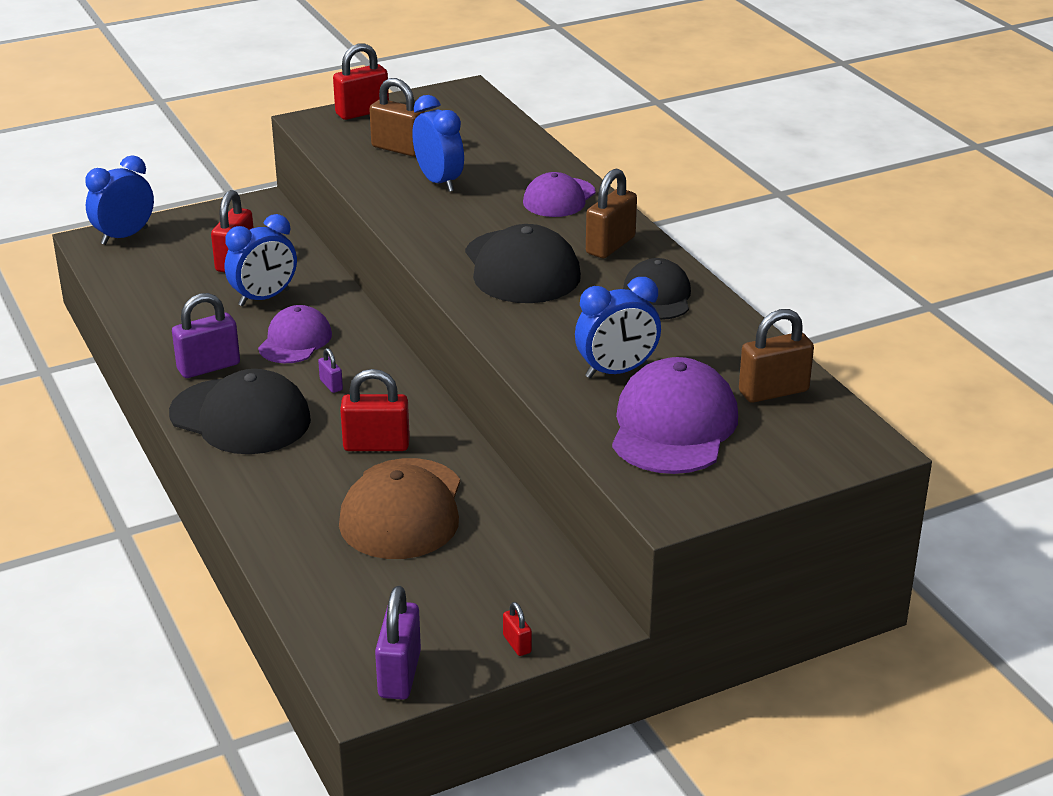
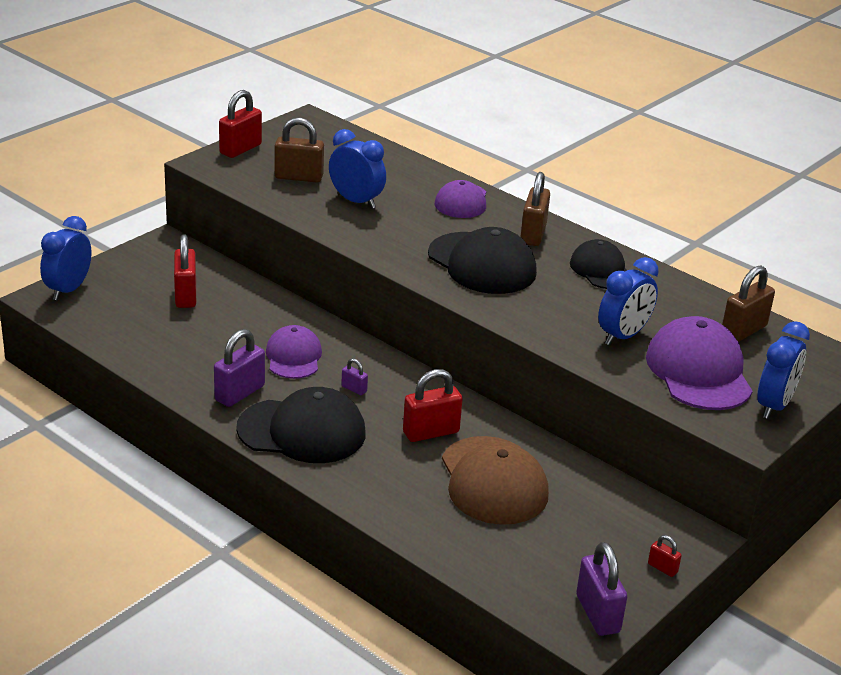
camera: 25 degrees left, 0 degrees up
(264, 298) = (237, 324): blue clock -> blue clock (774, 406)

